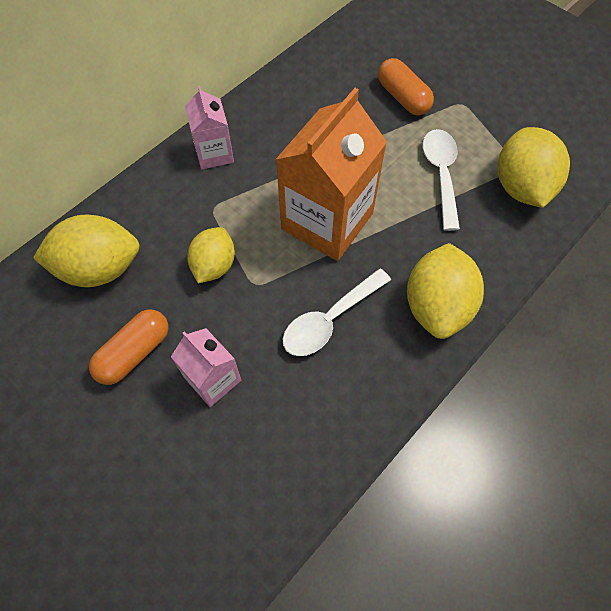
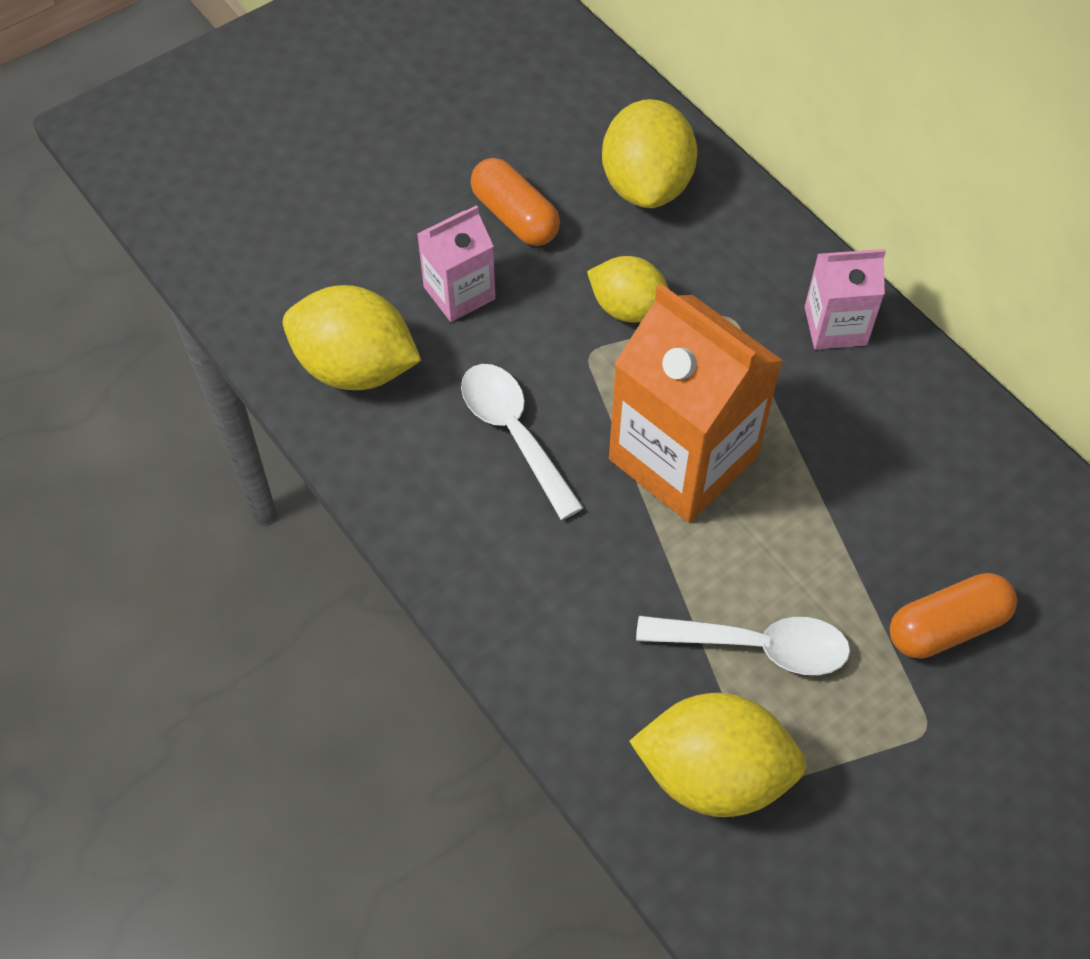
camera: 100 degrees right, 5 degrees down
(437, 306) = (507, 576): yellow lemon -> yellow lemon (355, 368)

